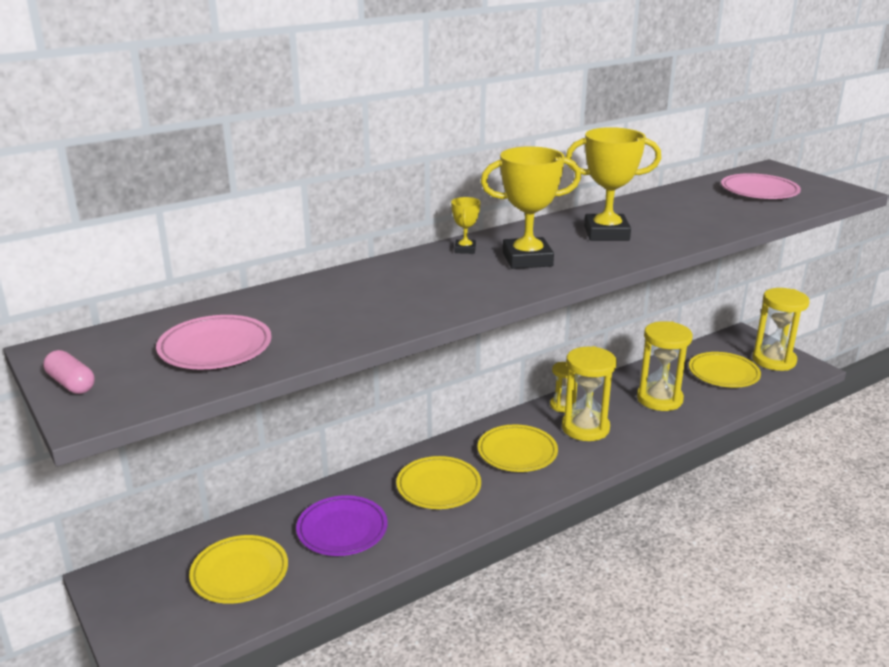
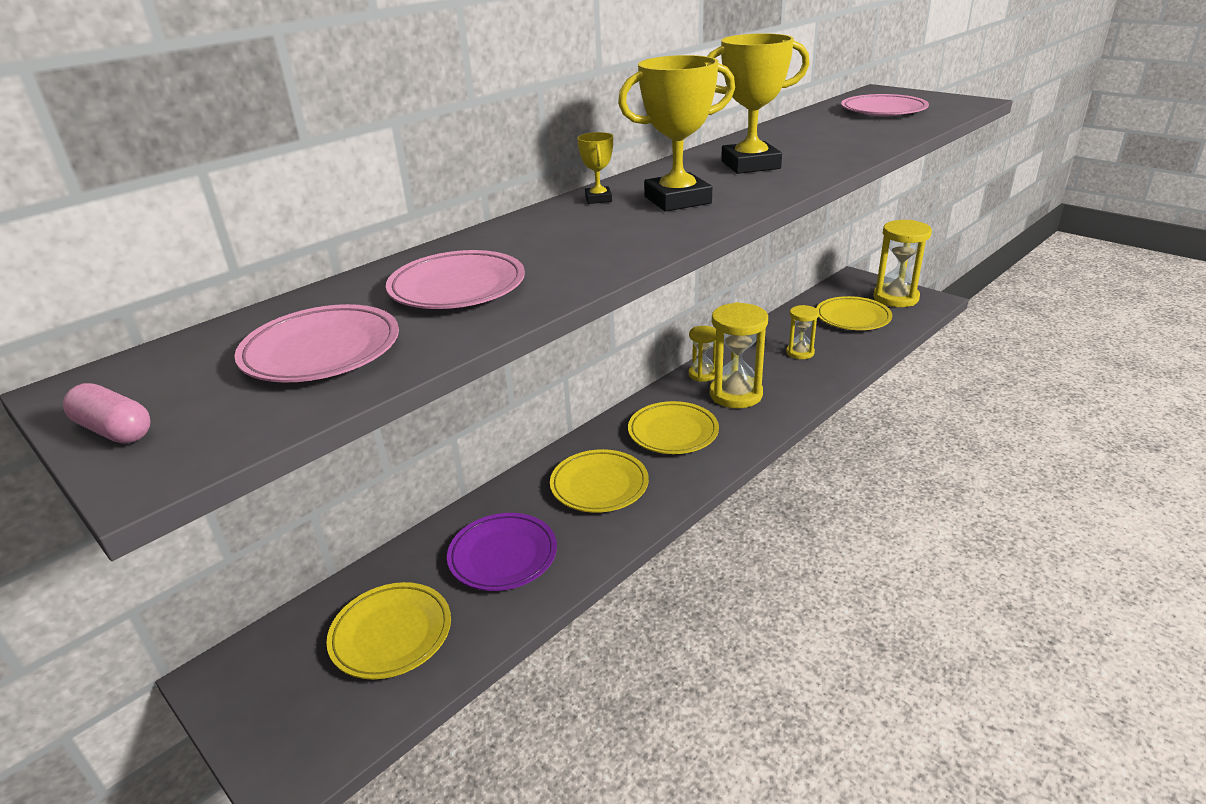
camera: 10 degrees left, 5 degrees up
(325, 312) = (457, 287): none -> pink plate
(659, 399) = (800, 353): yellow hourglass -> yellow hourglass, size x0.56

